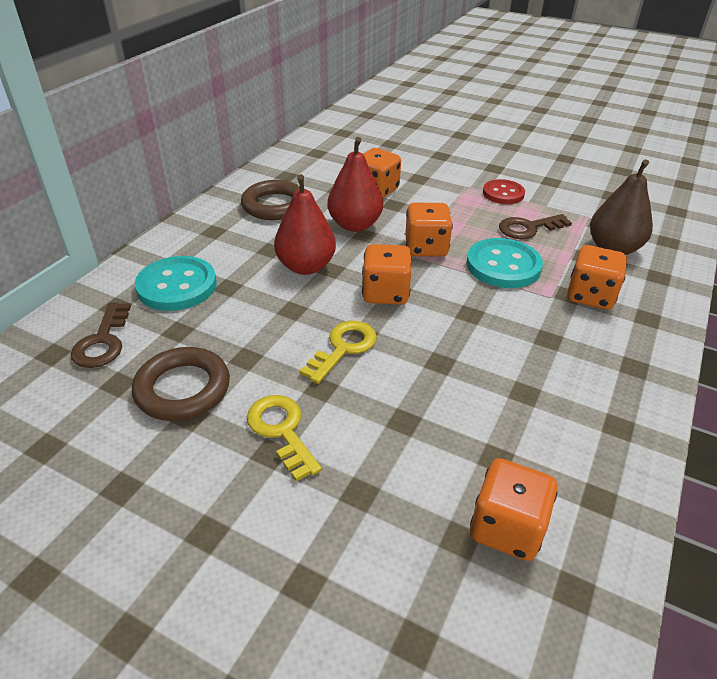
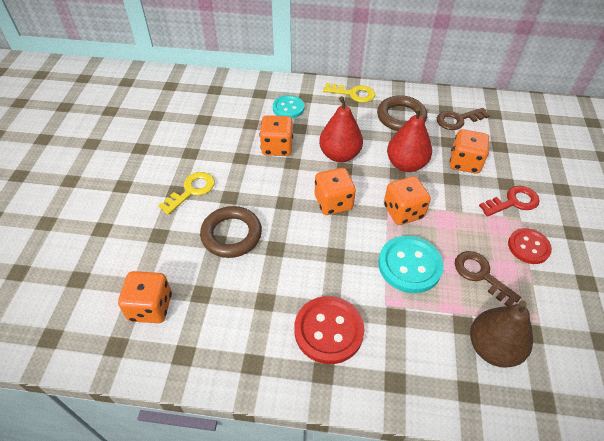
camera: 70 degrees right, 10 degrees up
(103, 341) = (230, 101): brown key -> brown key (457, 120)
(177, 286) = (288, 108): turquoise button -> turquoise button, size x0.66
(183, 389) = (207, 143): brown ring -> brown ring (231, 235)
(343, 348) = (267, 197): yellow key -> yellow key (353, 94)
(444, 182) = (513, 202): none -> red key
(579, 347) = (328, 330): none -> red button
(590, 296) = (402, 333): orange dice -> orange dice (277, 147)

